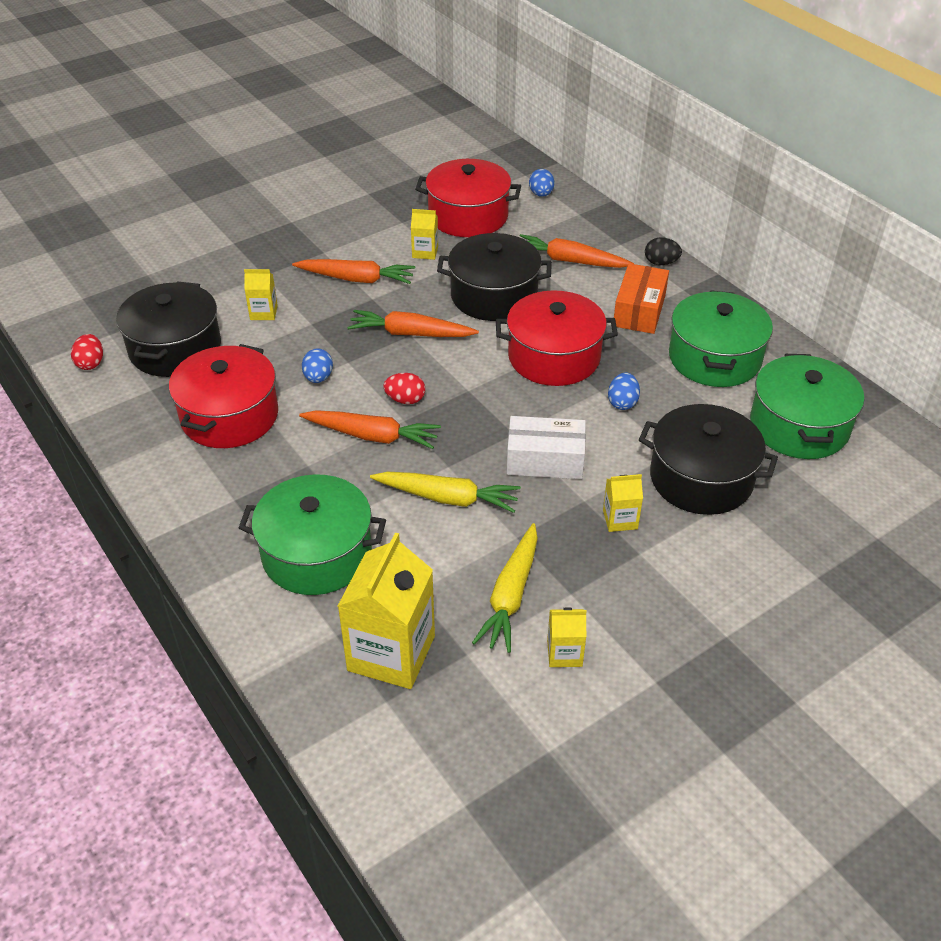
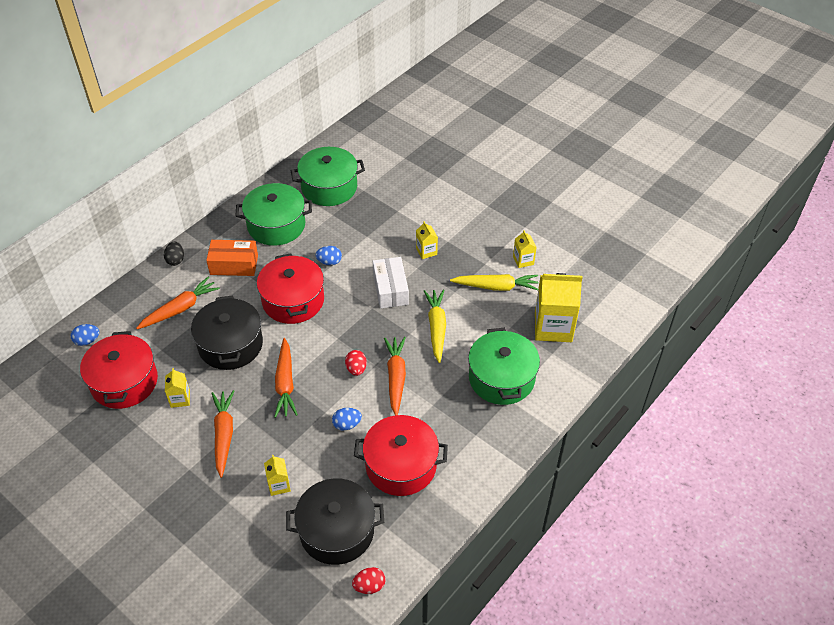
camera: 105 degrees left, 5 degrees up
(570, 261) = (180, 309): orange carrot -> orange carrot turned 135 degrees counterclockwise
(701, 478) = (383, 222): black pot -> none

